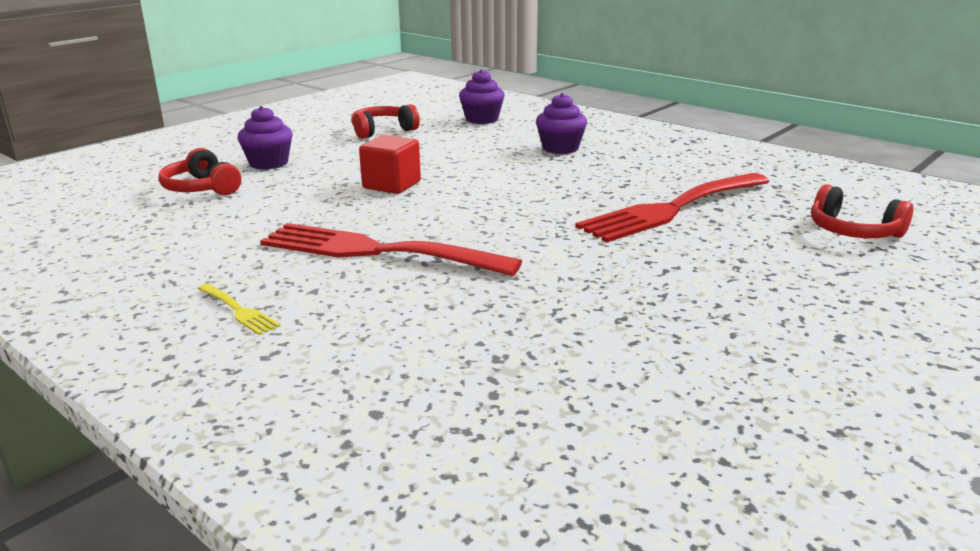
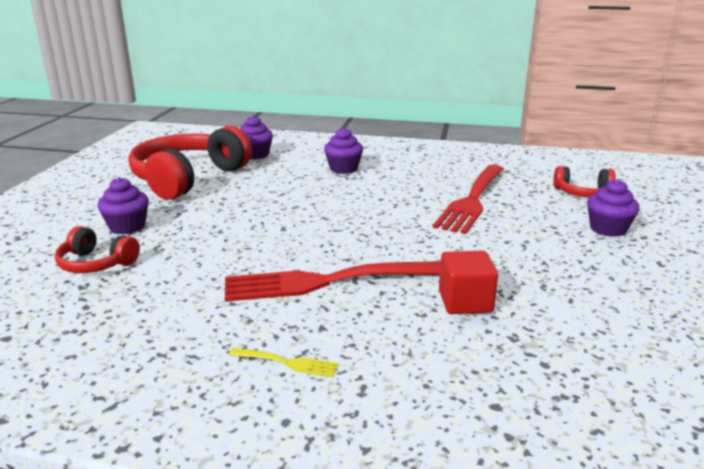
camera: 30 degrees left, 0 degrees up
(382, 131) = (188, 178): red headphones -> red headphones, size x2.04
(391, 185) = (260, 224): red cube -> red cube (465, 302)
(821, 279) = (608, 229): none -> purple cupcake

